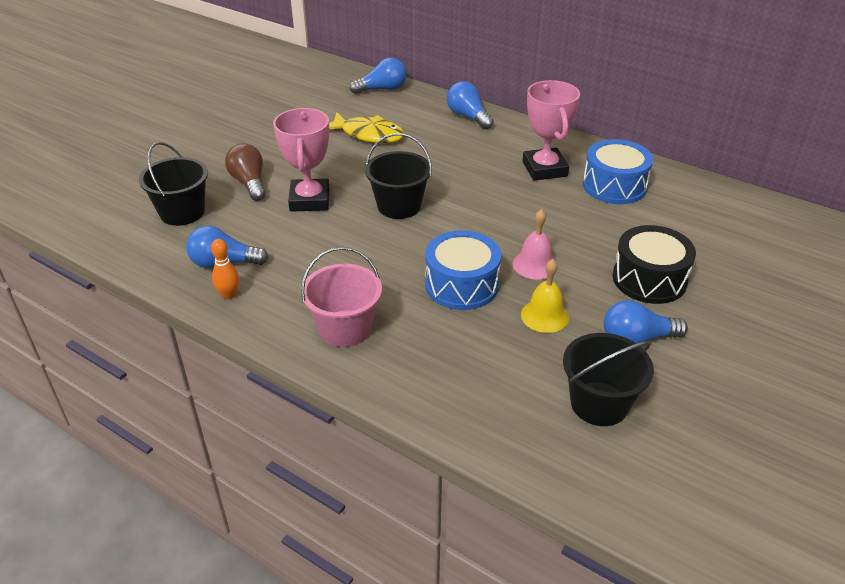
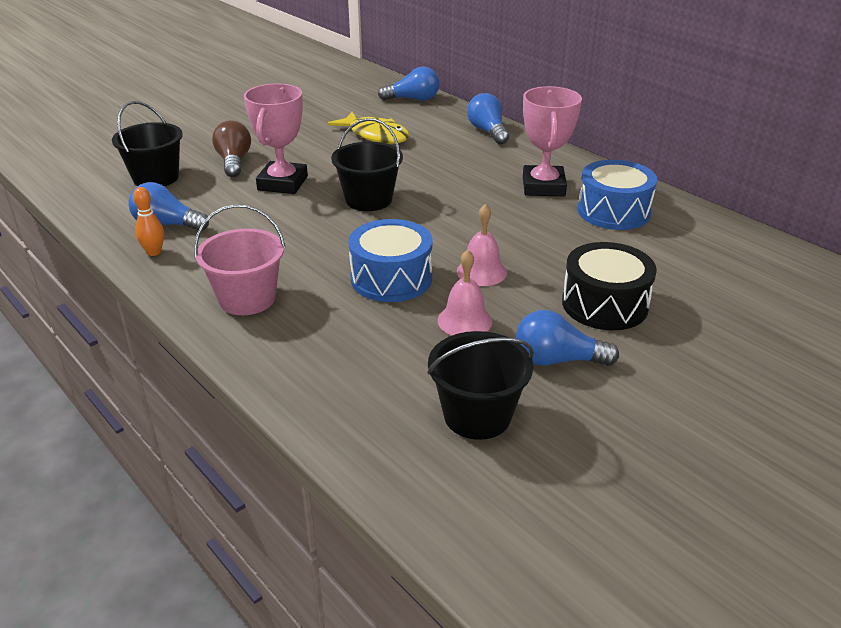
camera: 15 degrees right, 5 degrees down
(544, 316) = (464, 320): yellow bell -> pink bell

